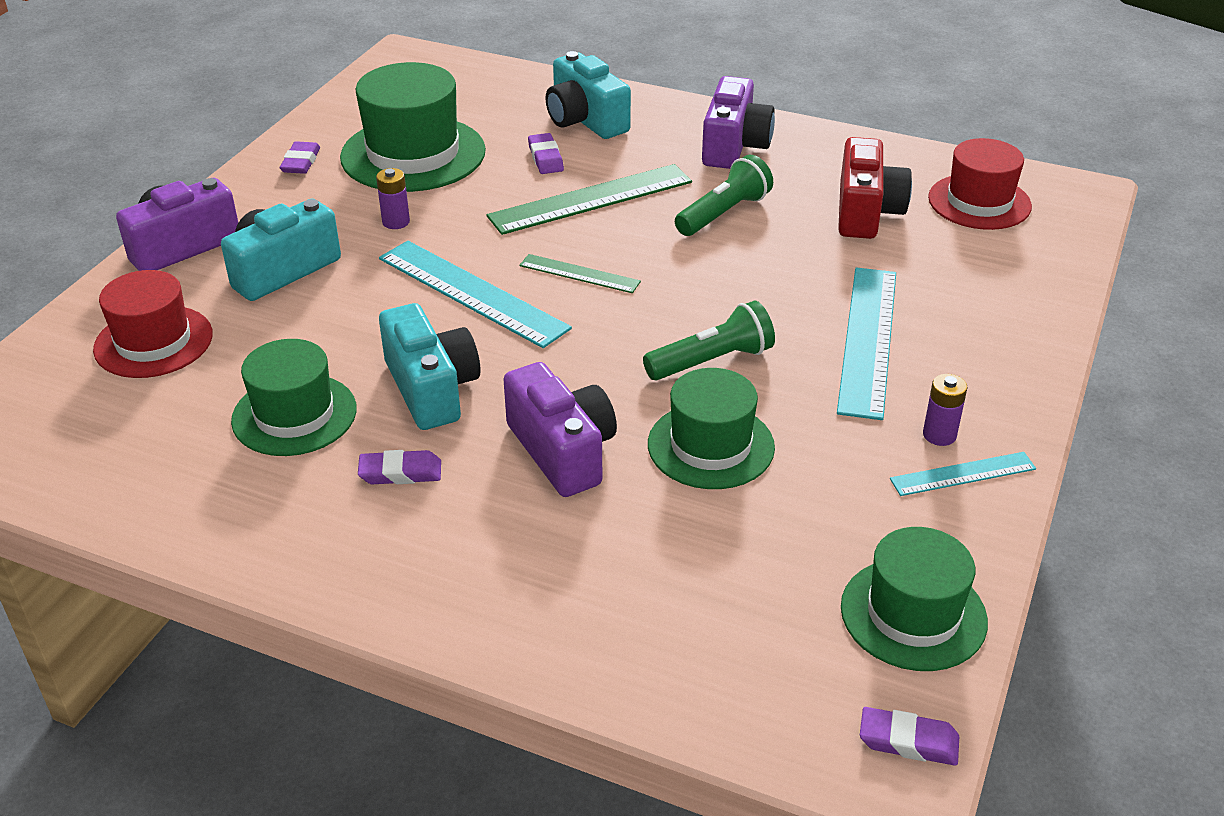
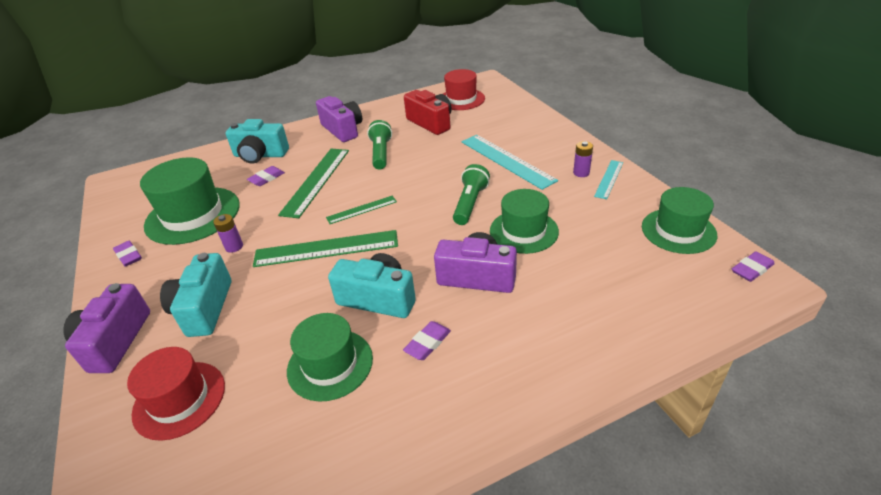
camera: 45 degrees left, 0 degrees up
(472, 293) = (326, 249): turquoise ruler -> green ruler
(545, 158) = (267, 178): purple eraser -> purple eraser turned 75 degrees counterclockwise

